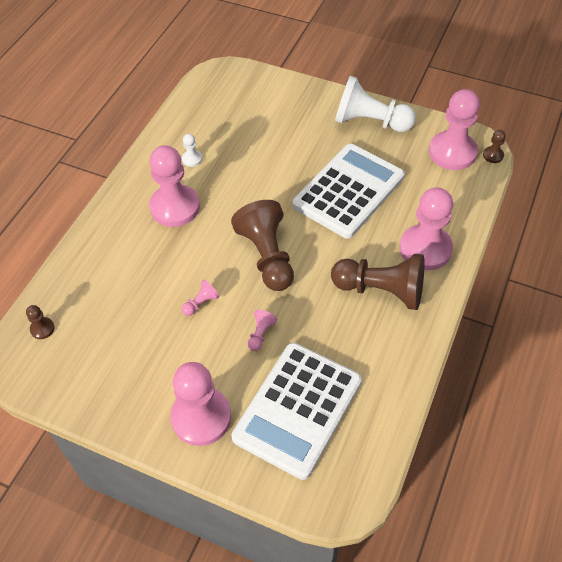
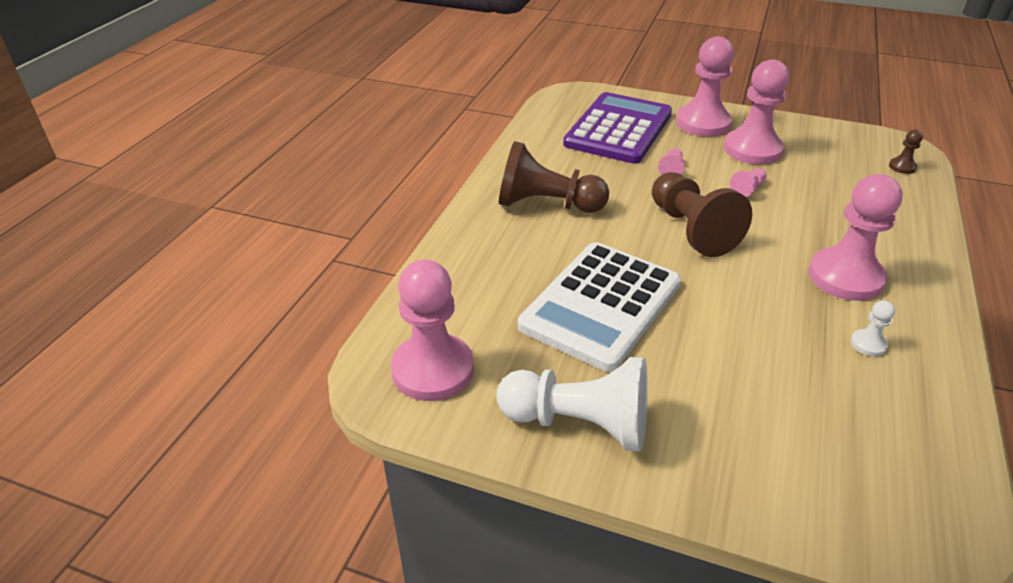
camera: 175 degrees right, 15 degrees down
(297, 409) = (618, 129): white calculator -> purple calculator
(425, 249) = (492, 243): pink pawn -> pink pawn (752, 149)
(493, 155) = (364, 367): brown pawn -> none

